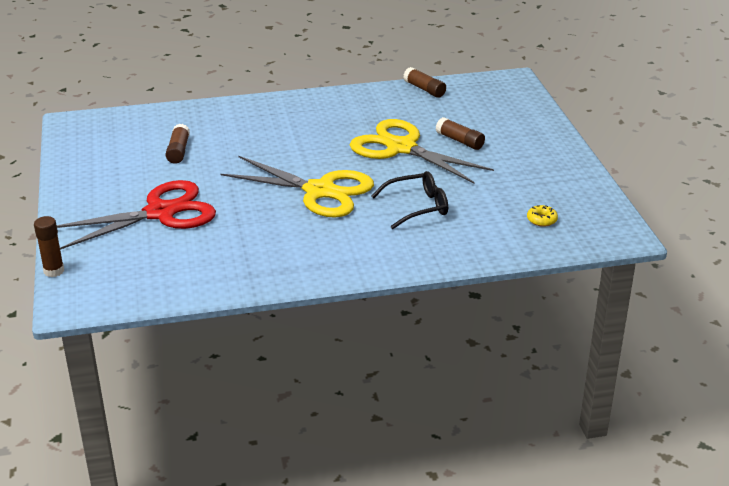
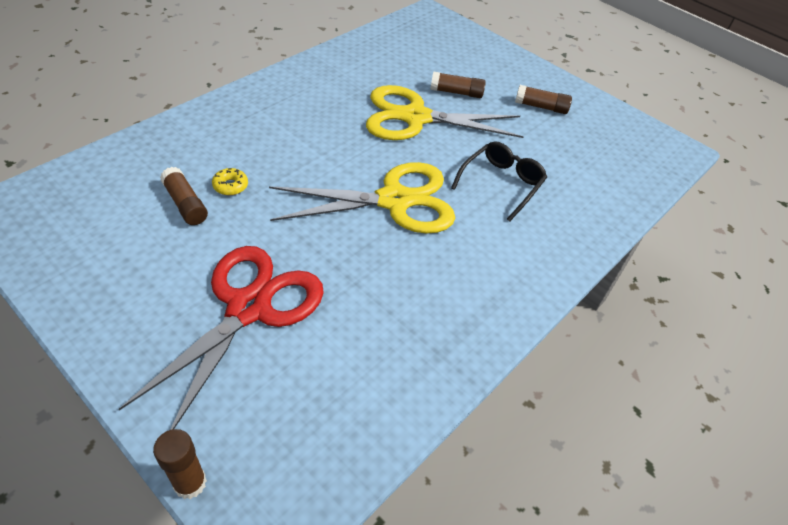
camera: 40 degrees left, 15 degrees up
(424, 89) = (367, 43): brown glue stick -> brown glue stick (541, 107)
(541, 220) = (609, 157): yellow donut -> yellow donut (230, 186)

